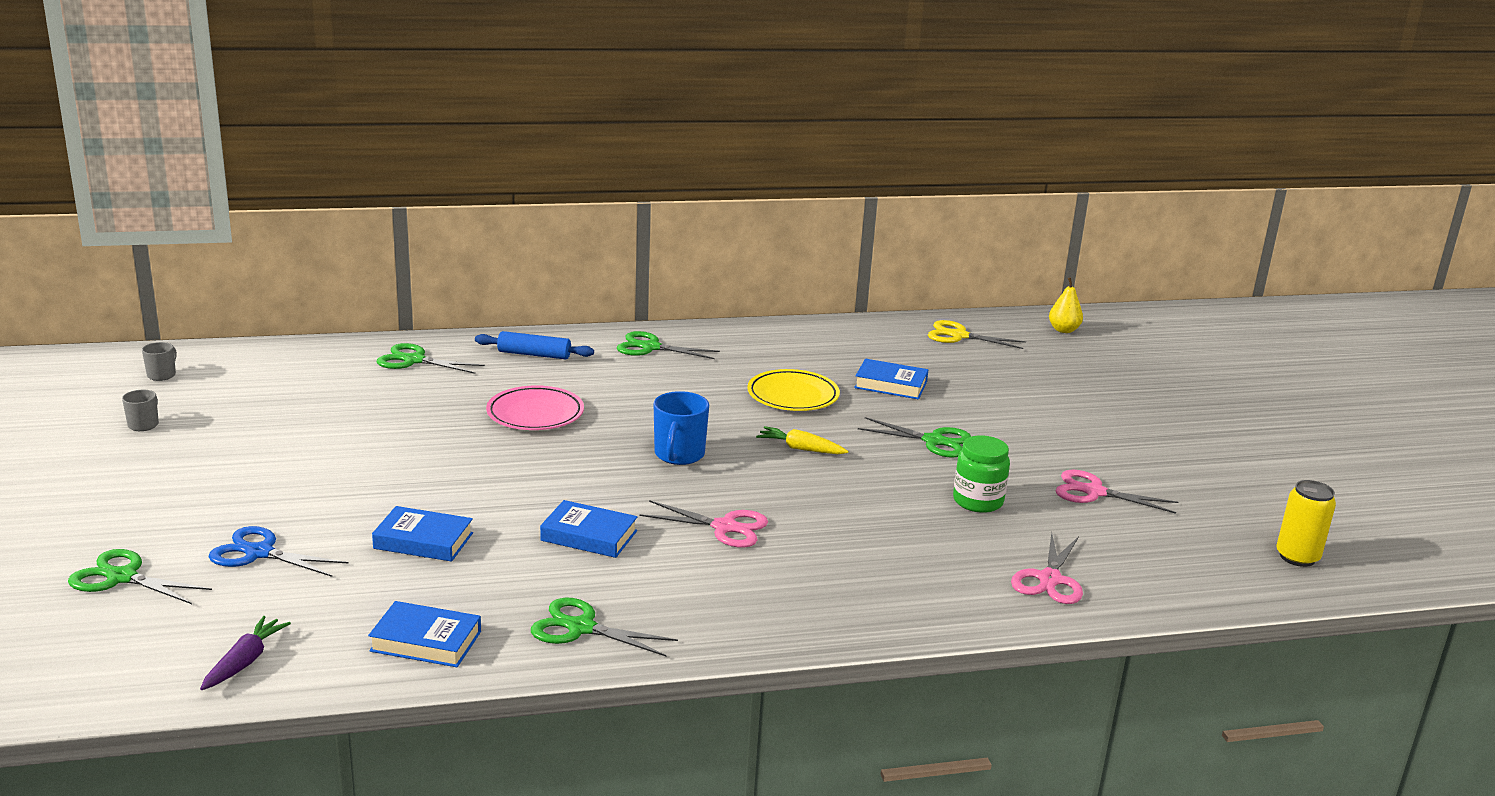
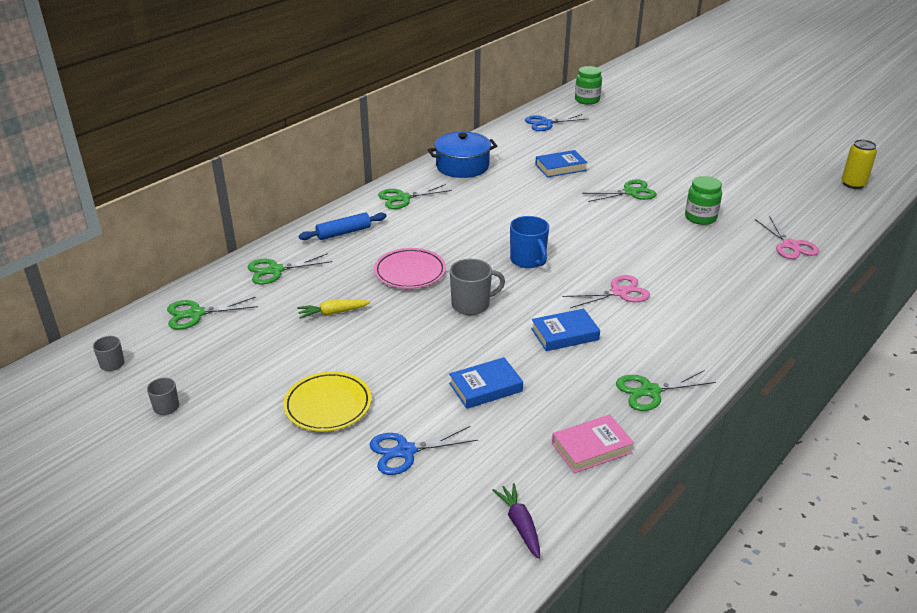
camera: 35 degrees left, 10 degrees up
(122, 577) = (348, 520): green scissors -> green scissors (196, 314)
(426, 641) = (591, 448): blue book -> pink book
(543, 467) = (472, 305): none -> grey mug
(772, 342) = (462, 166): none -> blue pot
(793, 395) = (525, 196): yellow plate -> yellow plate (328, 405)
(800, 449) = (579, 227): yellow carrot -> yellow carrot (332, 313)
(959, 336) = (546, 123): yellow scissors -> blue scissors
(1063, 330) = (587, 100): yellow pear -> green jar
(1094, 492) = (736, 188): pink scissors -> none

